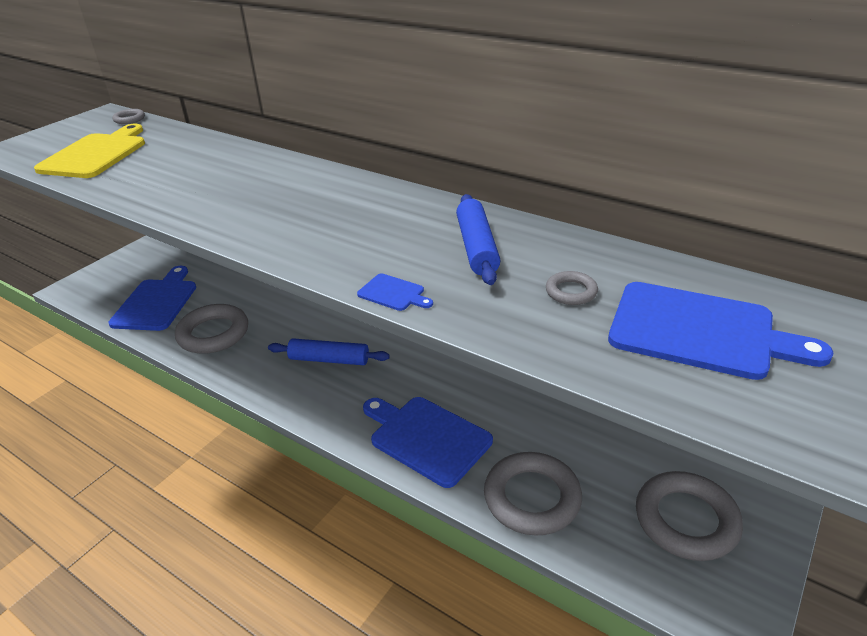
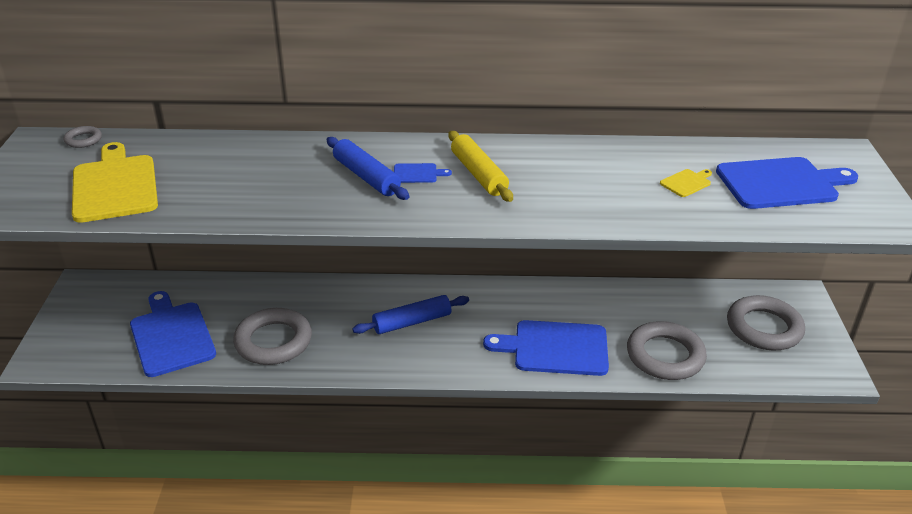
camera: 35 degrees left, 0 degrees up
(362, 219) = (478, 174): none -> yellow rolling pin
(393, 293) = (579, 221): blue cutting board -> blue cutting board (418, 173)
(476, 247) = (591, 171): blue rolling pin -> blue rolling pin (366, 177)
(571, 292) = (687, 182): grey ring -> yellow cutting board

